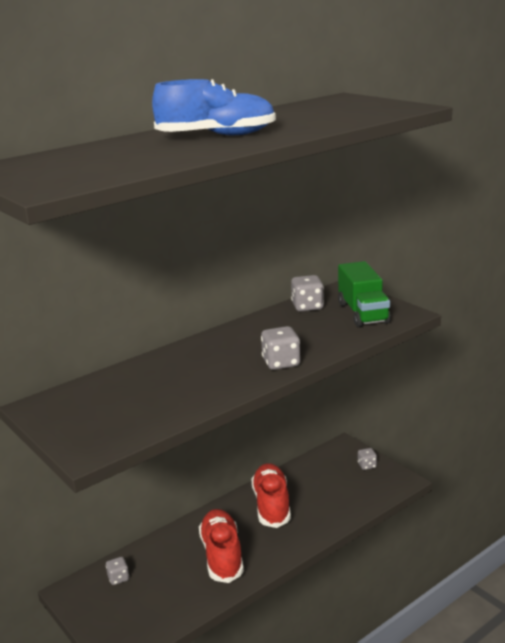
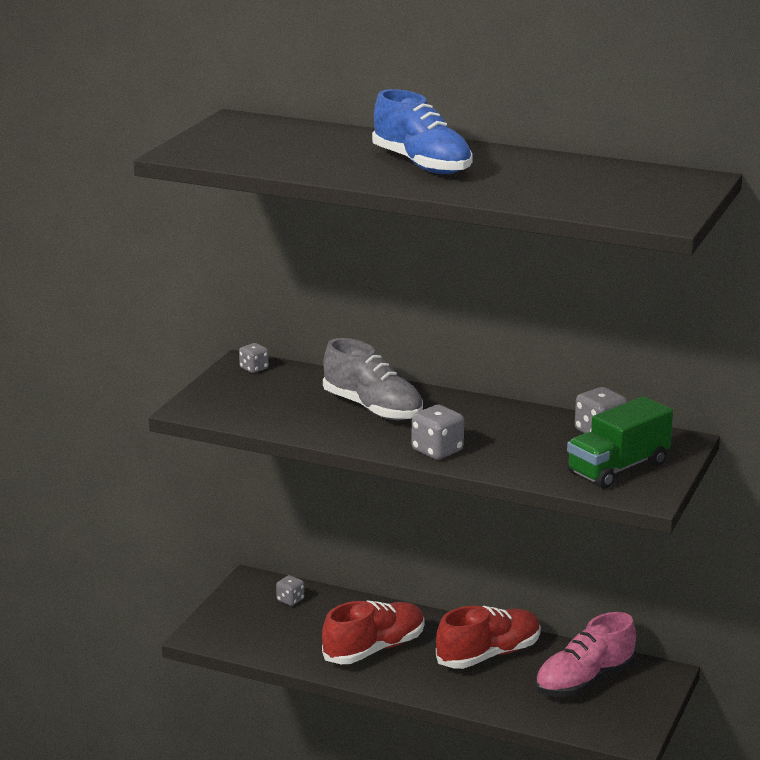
camera: 60 degrees right, 0 degrees up
(186, 371) = (373, 408): none -> grey shoe
(331, 477) = (584, 681): none -> pink shoe
(367, 465) = (637, 703): grey dice -> grey dice (254, 368)

